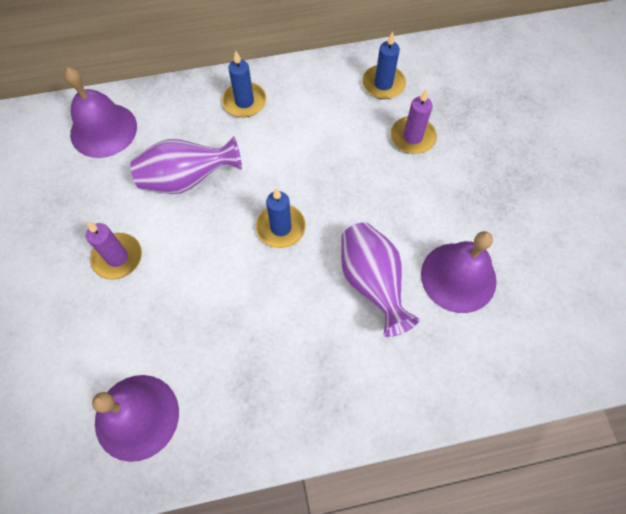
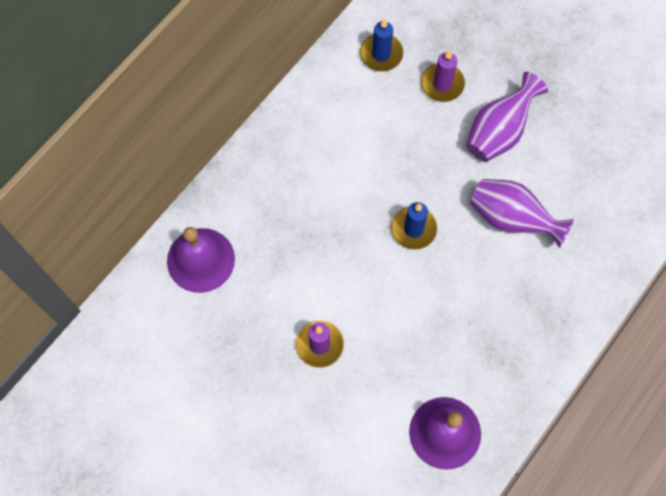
camera: 40 degrees left, 5 degrees up
(187, 179) = (309, 247): purple vase -> purple vase (499, 132)
(244, 102) = (288, 150): blue candle -> none
(458, 277) = (563, 169): purple bell -> none

